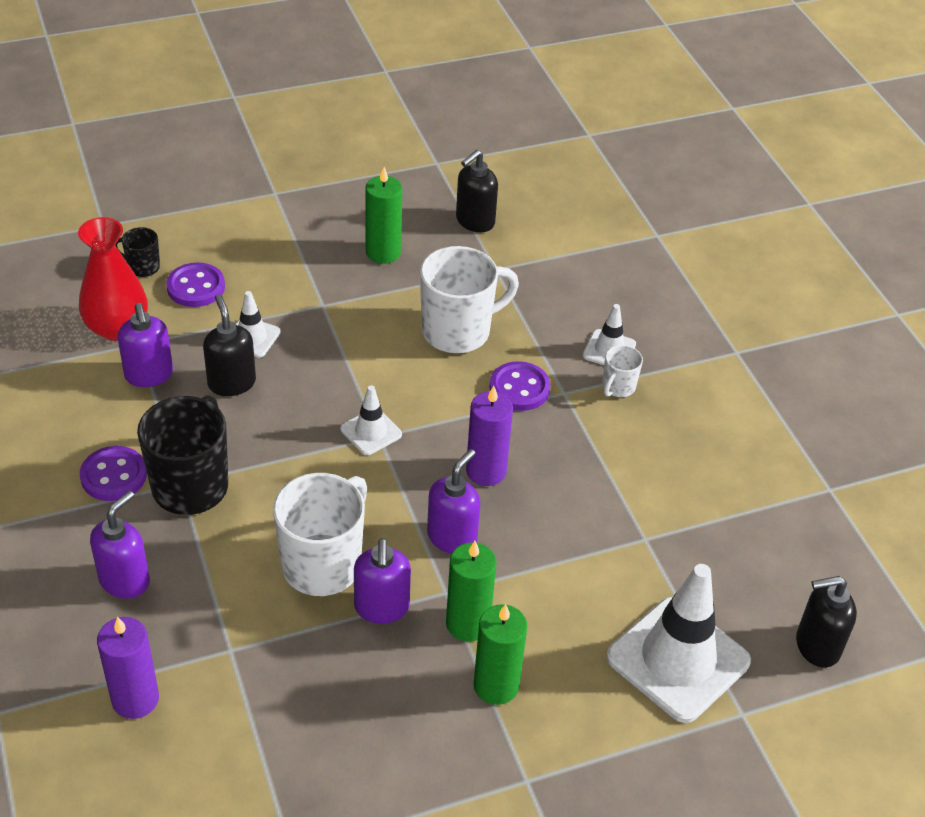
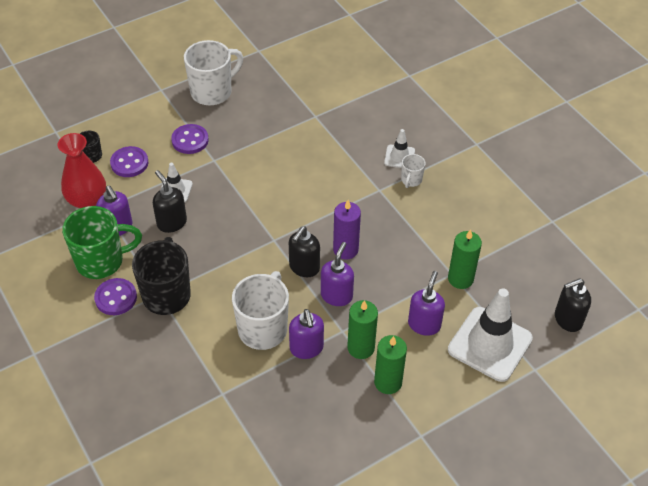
camera: 10 degrees left, 5 degrees up
(109, 418) = (101, 261): none -> green mug
(125, 580) = (144, 363): purple soap dispenser -> purple soap dispenser (424, 324)
(135, 699) = (174, 436): purple candle -> none
(371, 432) = (268, 238): white traffic cone -> none
(383, 252) = (242, 118): green candle -> green candle (460, 279)
(458, 331) = (304, 162): white mug -> white mug (212, 92)
(474, 221) = (294, 86): black soap dispenser -> black soap dispenser (304, 267)
(519, 388) = (351, 192): purple button -> purple button (190, 140)

